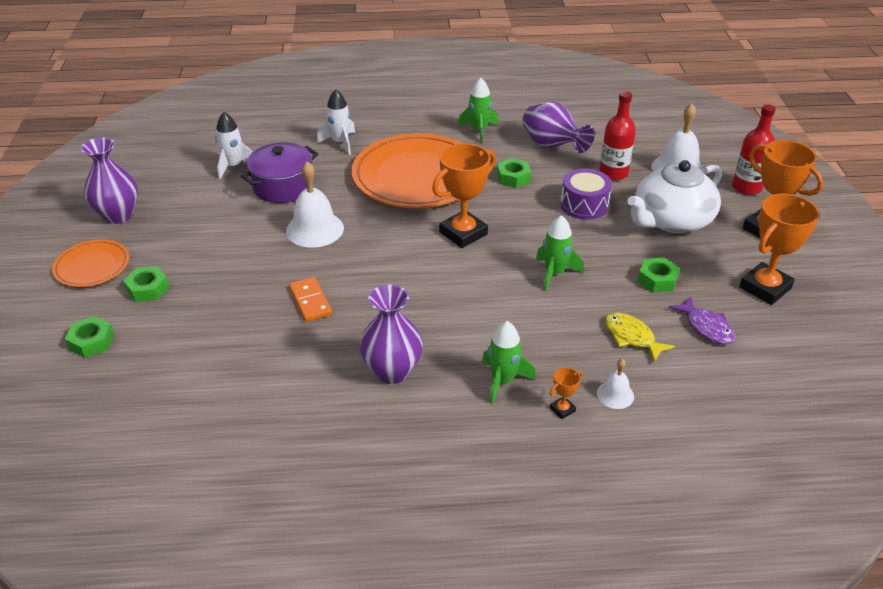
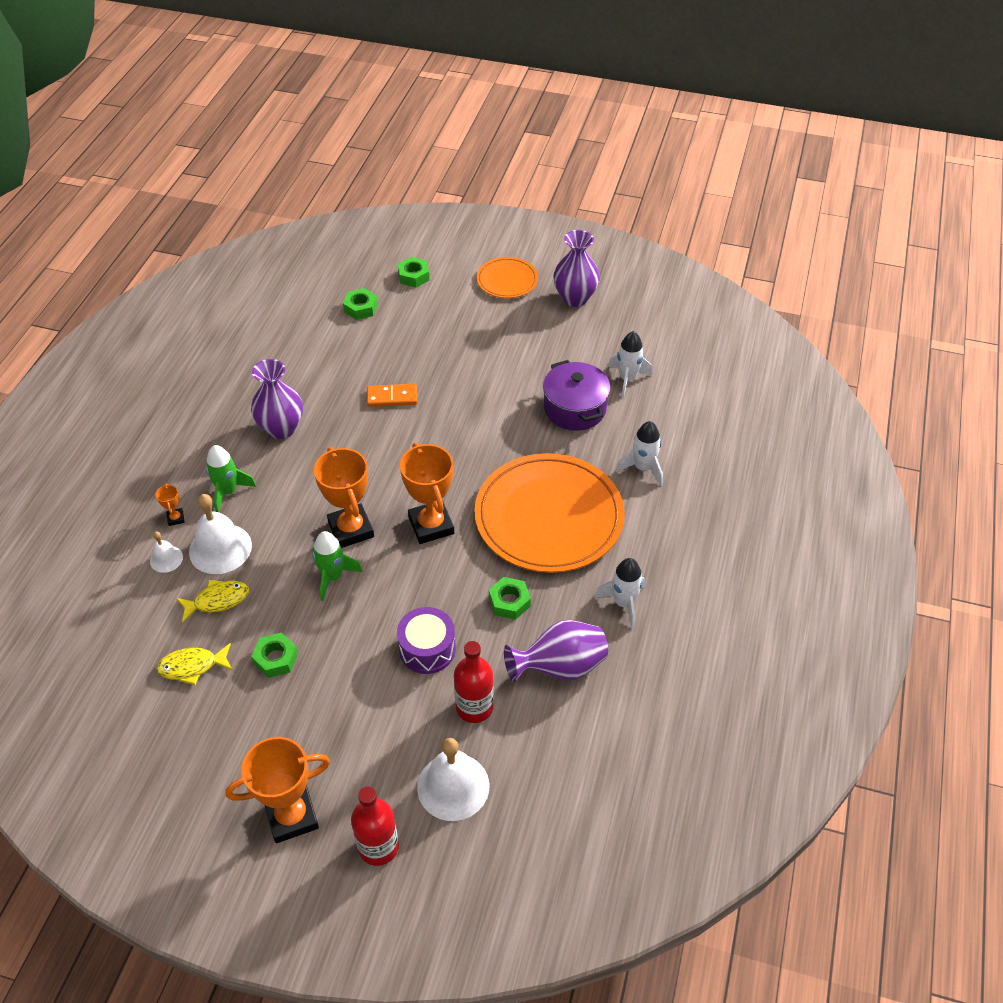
camera: 110 degrees right, 10 degrees up
(147, 289) = (460, 308): green nut -> green nut (361, 308)
(315, 229) = (492, 418): white bell -> white bell (220, 548)
(479, 131) = (623, 603): green rocket -> white rocket
(671, 220) = (359, 723): white teapot -> none
(706, 327) = (192, 666): purple fish -> yellow fish
(765, 288) = (208, 752): orange trophy -> orange trophy (351, 529)

